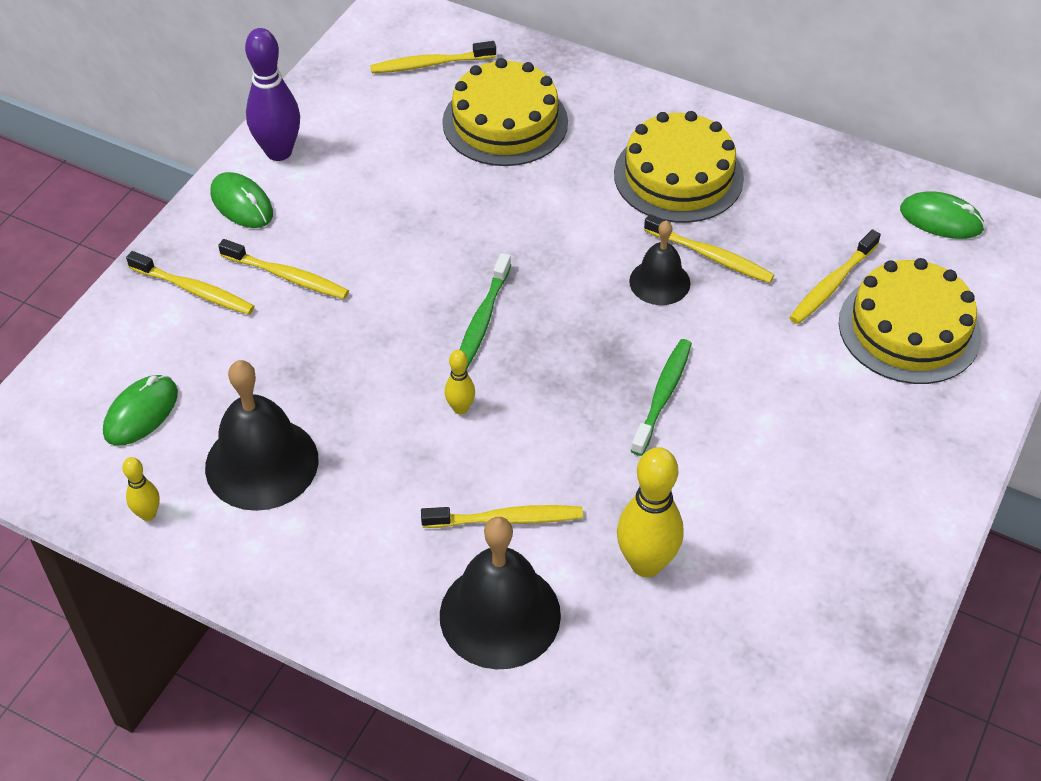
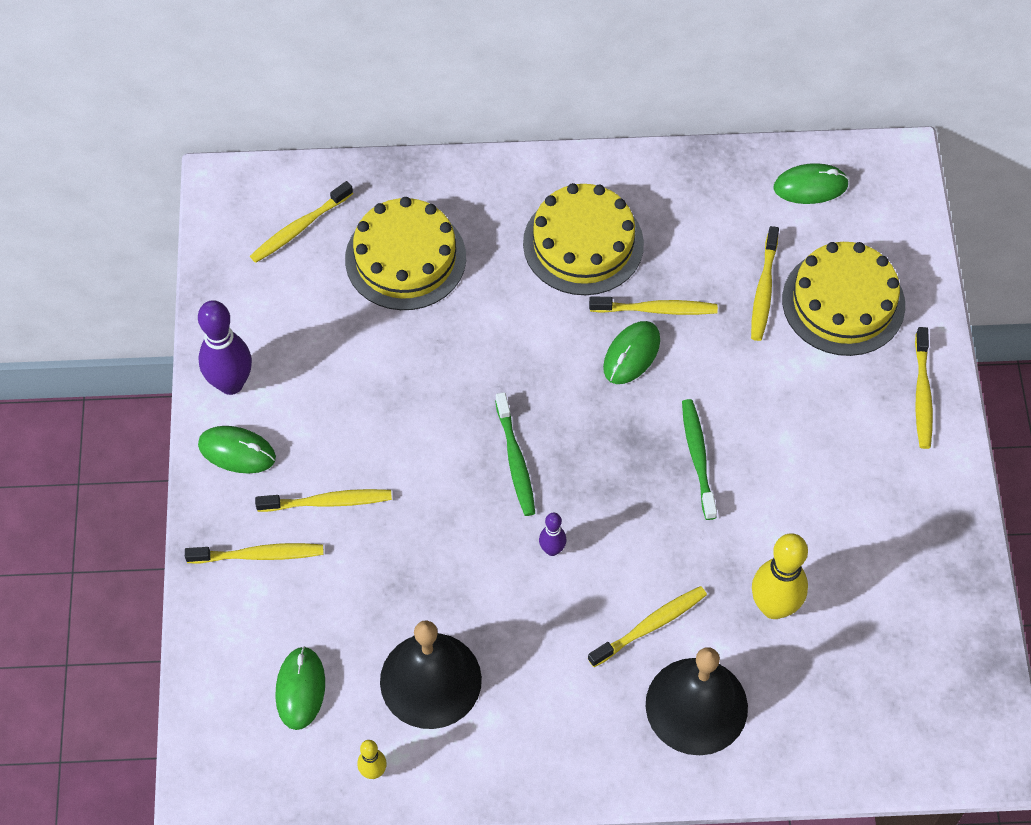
camera: 30 degrees left, 10 degrees up
(460, 408) = (552, 549): yellow bowling pin -> purple bowling pin
(659, 282) = (631, 354): black bell -> green mouse
(941, 444) = (922, 394): none -> yellow toothbrush

